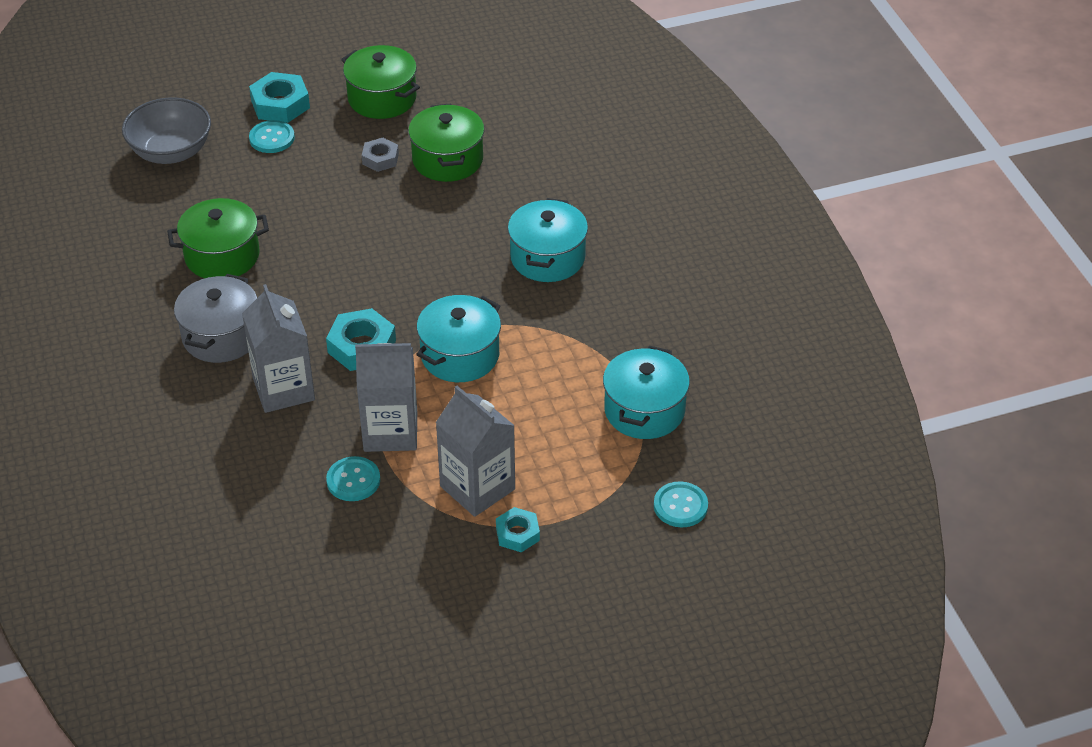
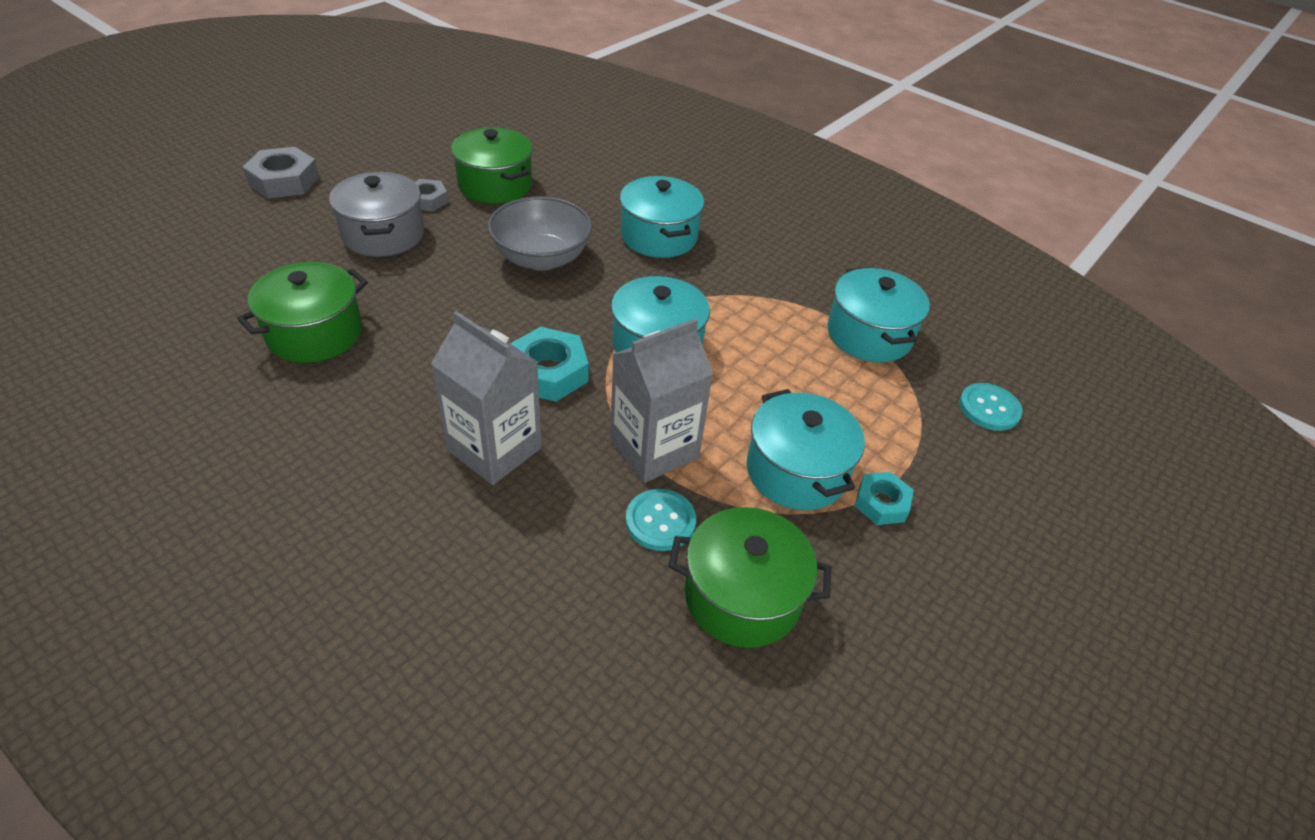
camera: 35 degrees left, 0 degrees up
(171, 152) = (181, 251): grey bowl -> grey bowl (541, 258)
(221, 336) = (373, 418): grey pot -> grey pot (383, 234)
(272, 138) = (296, 211): turquoise button -> none
(280, 104) = (284, 181): turquoise nut -> grey nut
(382, 98) = (389, 153): green pot -> green pot (742, 596)
(477, 488) = (796, 471): grey carton -> turquoise pot

